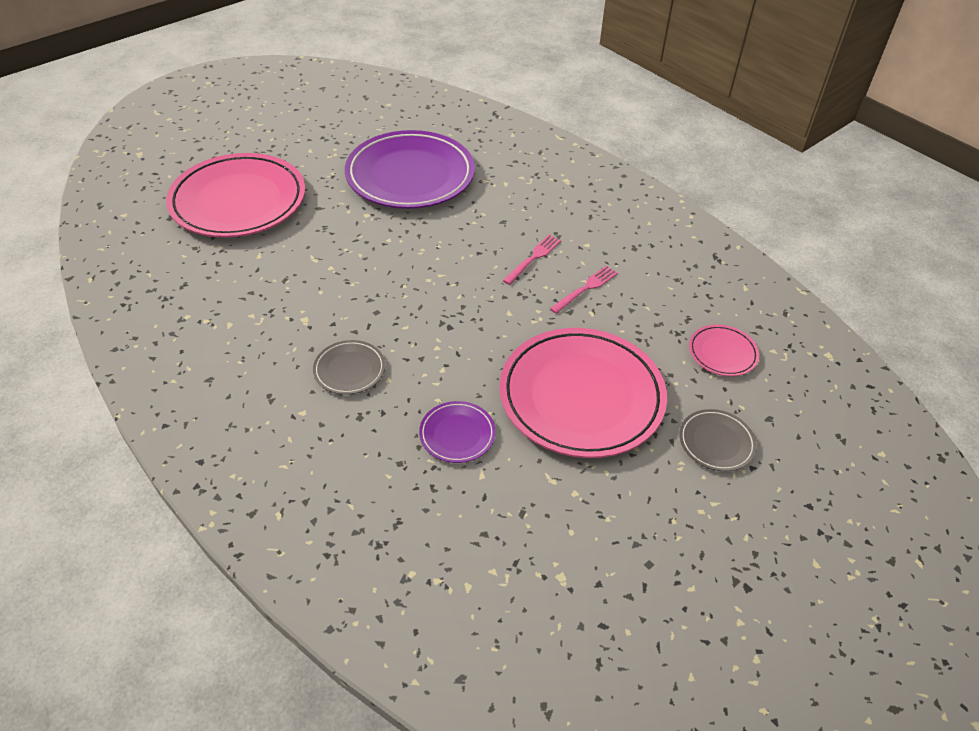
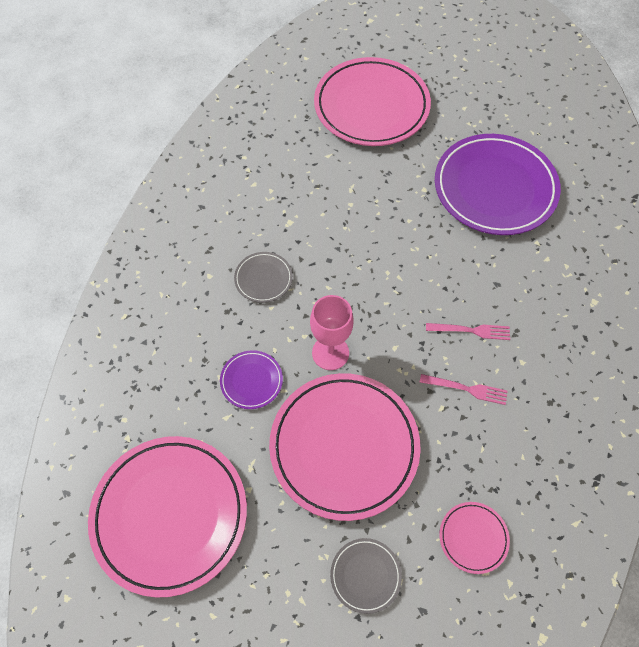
camera: 60 degrees right, 15 degrees up
(477, 359) = (330, 353): none -> pink goblet
(558, 578) = (170, 515): none -> pink plate

